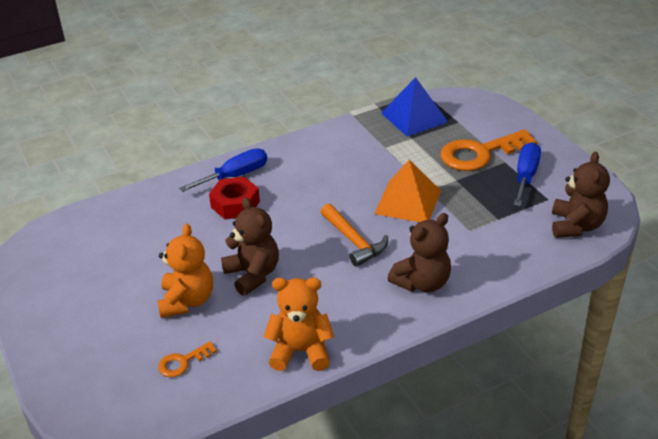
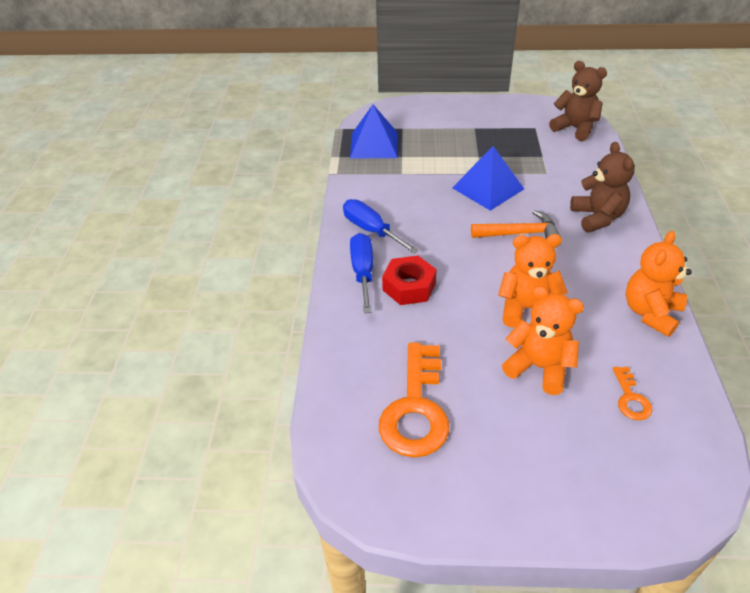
camera: 60 degrees left, 5 degrees up
(253, 274) = (526, 309): brown teddy bear -> orange teddy bear
(408, 202) = (488, 188): orange pyramid -> blue pyramid
(480, 153) = (454, 134): orange key -> orange key (416, 408)
(525, 176) = (500, 126): blue screwdriver -> blue screwdriver (371, 230)

